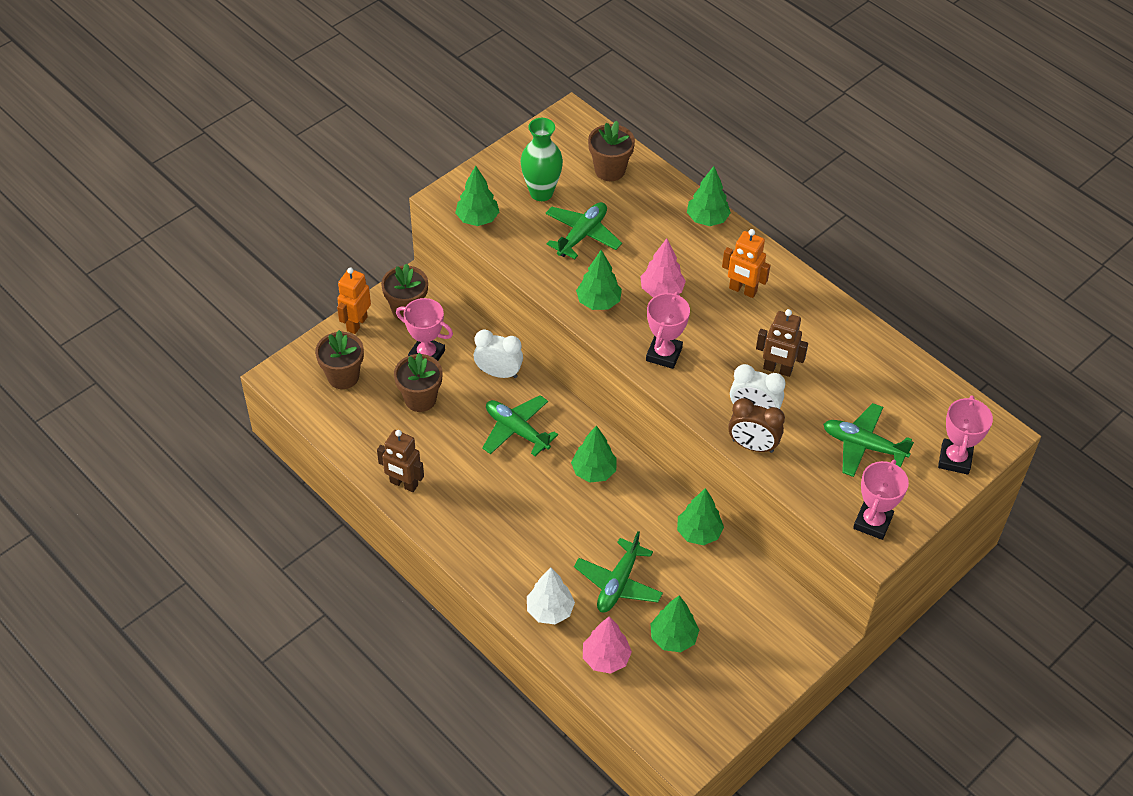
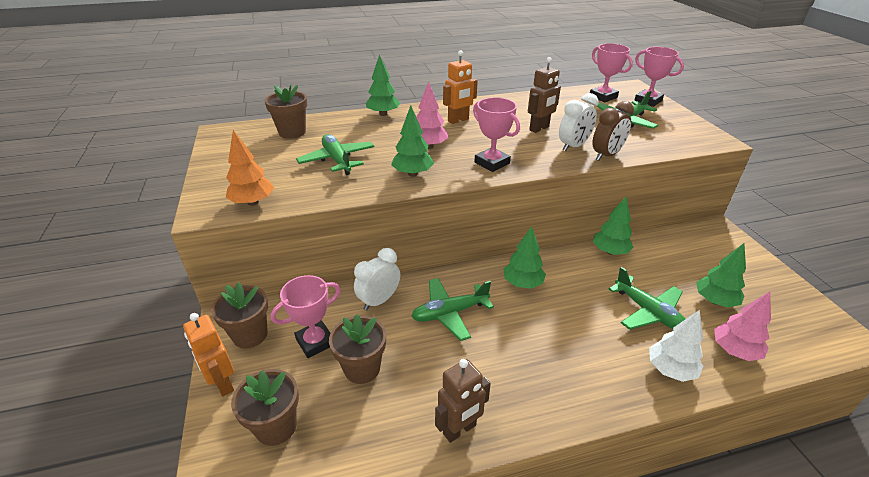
camera: 60 degrees left, 15 degrees down
(477, 219) = (253, 202): green tree -> orange tree
(541, 193) = (271, 164): green vase -> none
(872, 522) = (695, 136): pink trophy -> pink trophy (603, 97)

